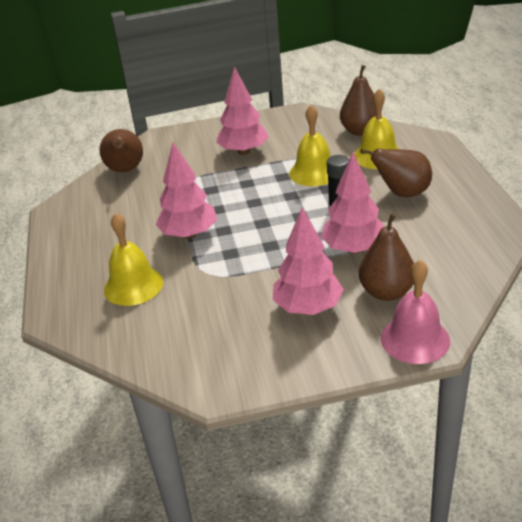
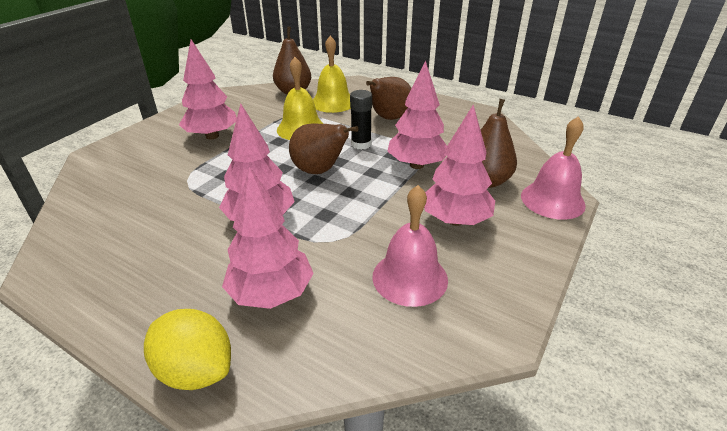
camera: 50 degrees left, 0 degrees up
(56, 302) = (196, 370): none -> yellow lemon
(125, 170) = (94, 196): brown pear -> brown pear (319, 171)
(133, 285) = (271, 294): yellow bell -> pink tree
(216, 325) = (410, 277): none -> pink bell

